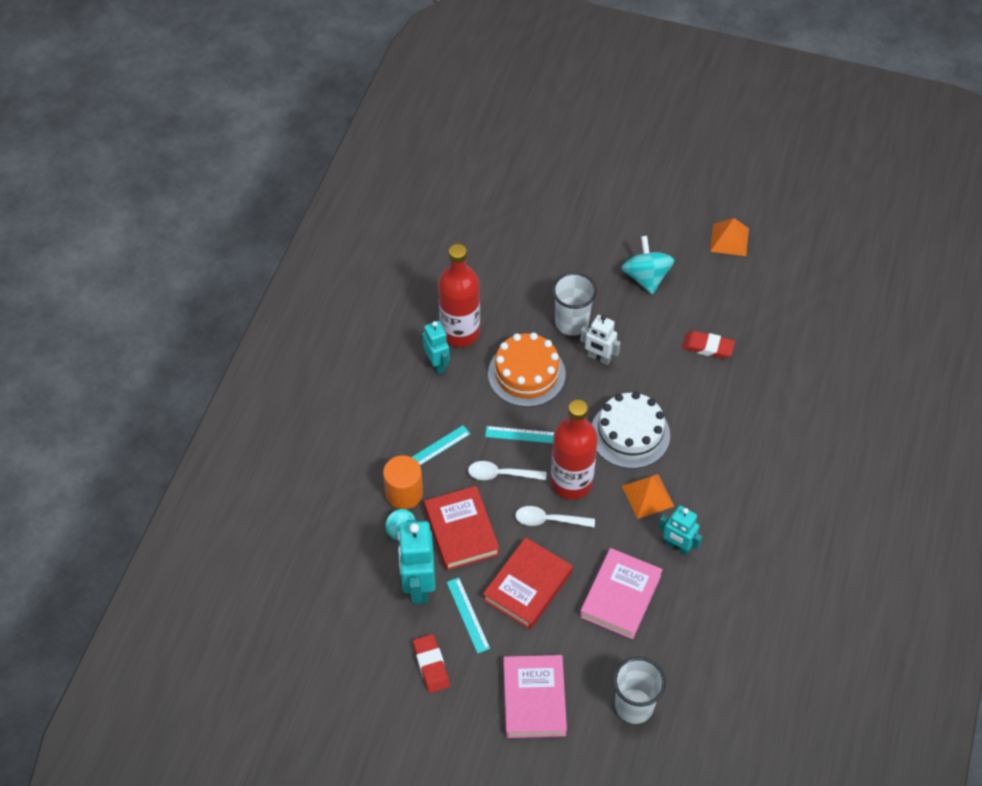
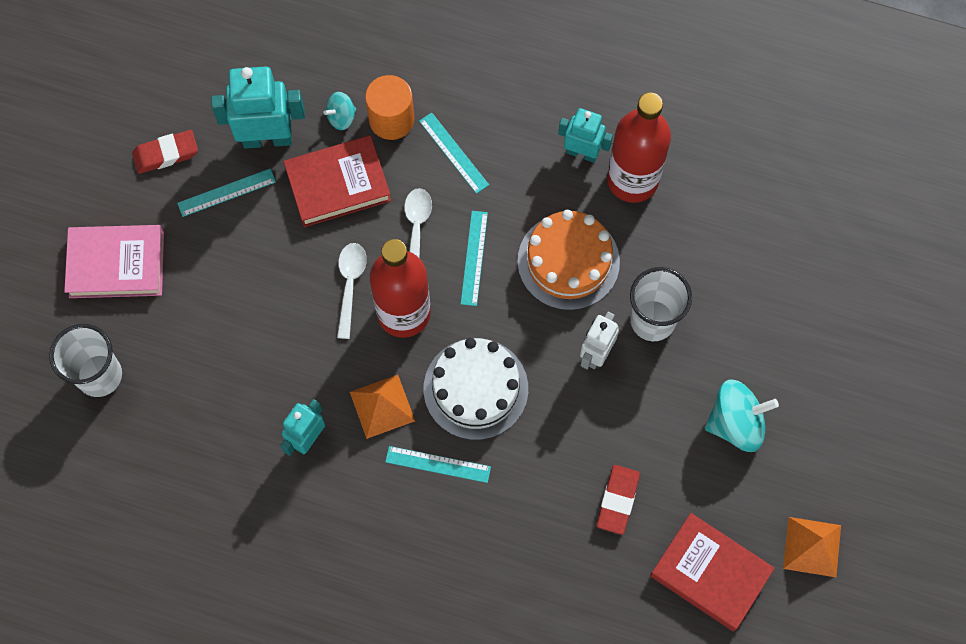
camera: 90 degrees right, 15 degrees up
(437, 364) = (582, 153): turquoise robot -> turquoise robot turned 135 degrees counterclockwise
(527, 586) = (261, 259): red book -> red book (710, 573)
(620, 596) = (242, 366): pink book -> none
(690, 458) = (438, 464): none -> turquoise ruler

